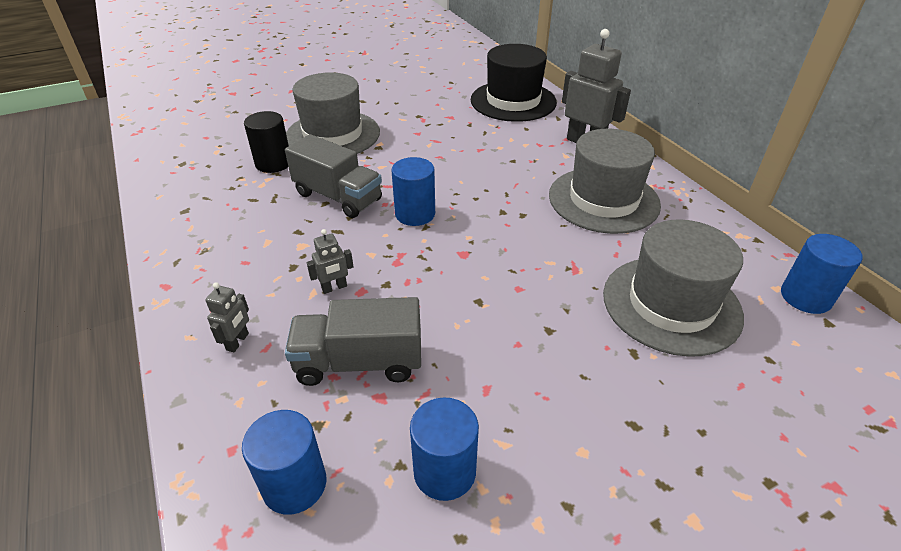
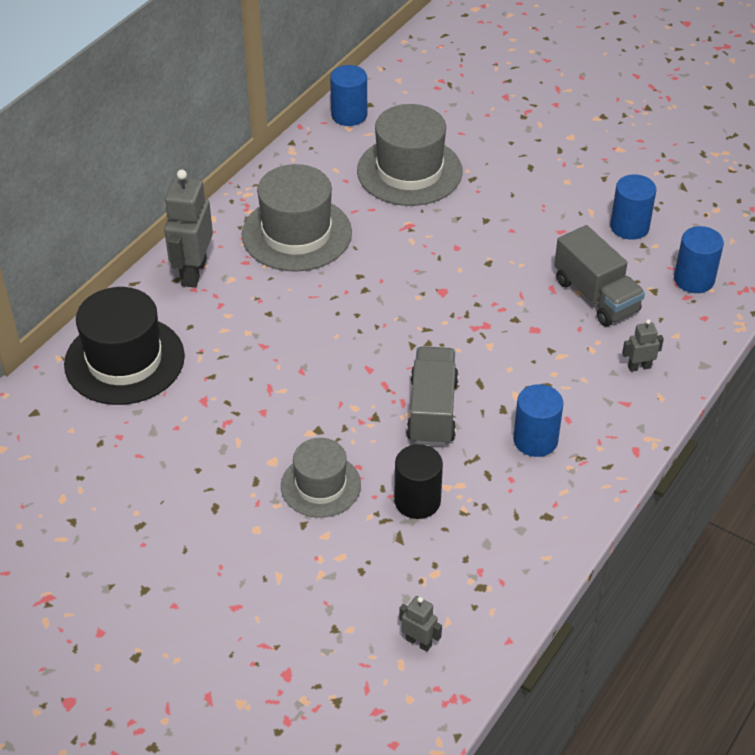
camera: 120 degrees left, 5 degrees up
(333, 135) = (320, 485): grey hat -> grey hat, size x0.62
(334, 288) = (545, 346): grey robot -> grey robot (418, 642)
(415, 214) = (414, 343): blue cylinder -> blue cylinder (535, 440)

